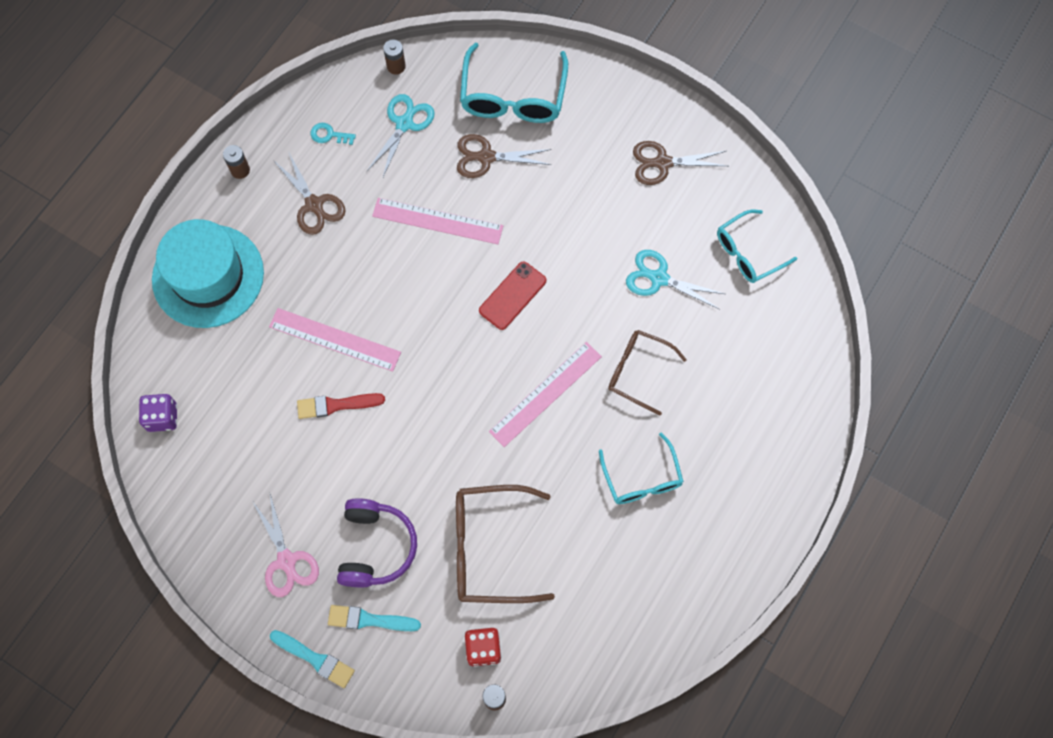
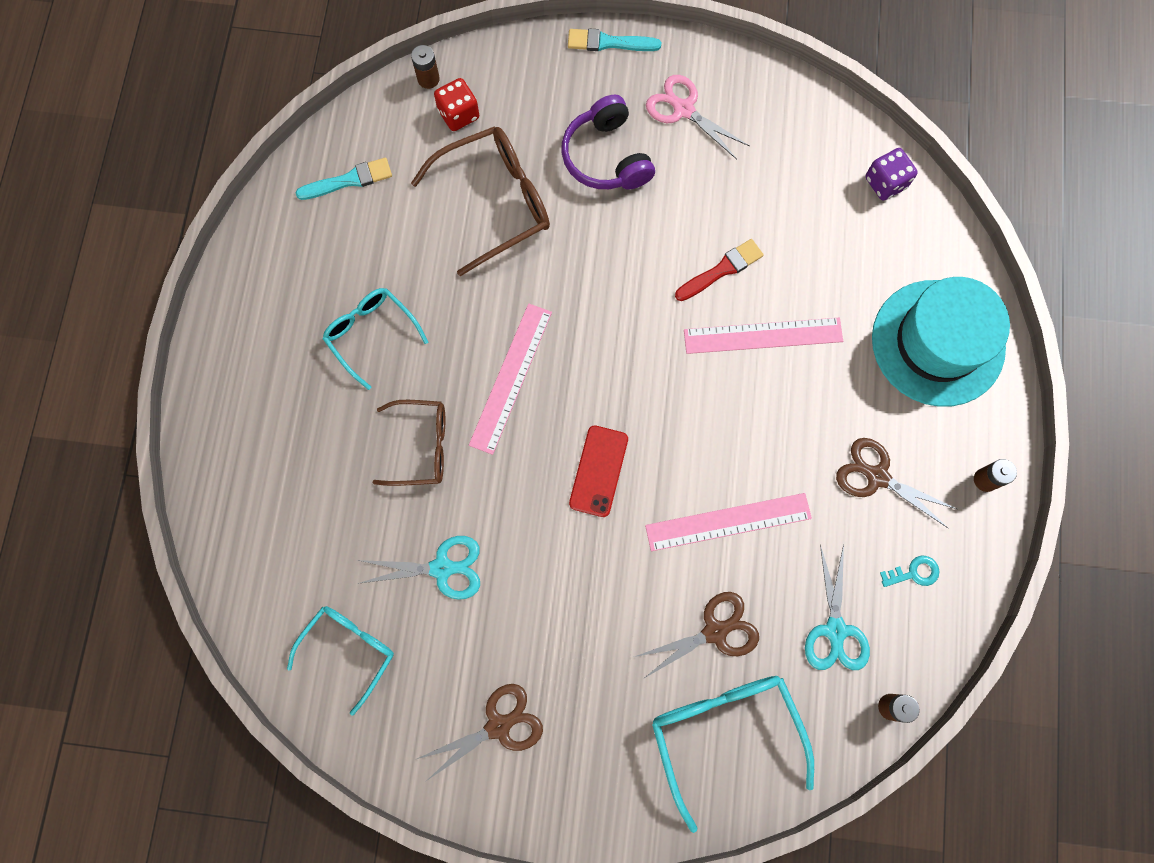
camera: 155 degrees right, 5 degrees up
(369, 620) = (577, 94): turquoise brush -> turquoise brush (349, 180)

